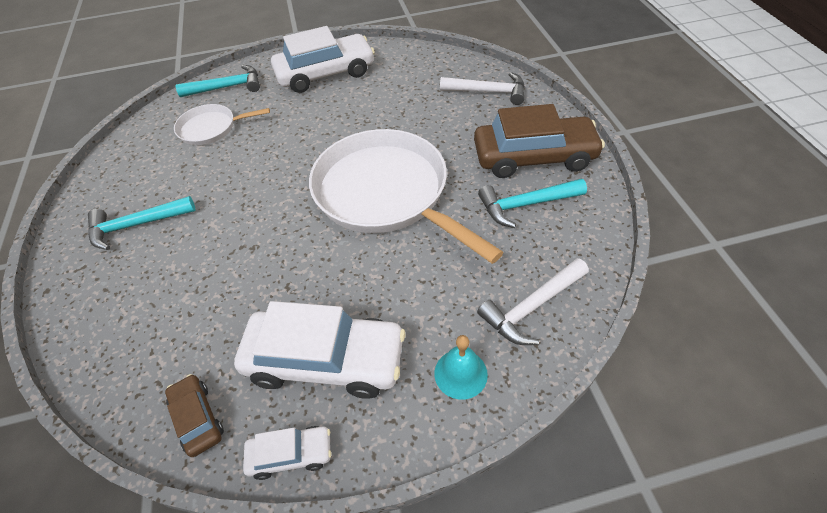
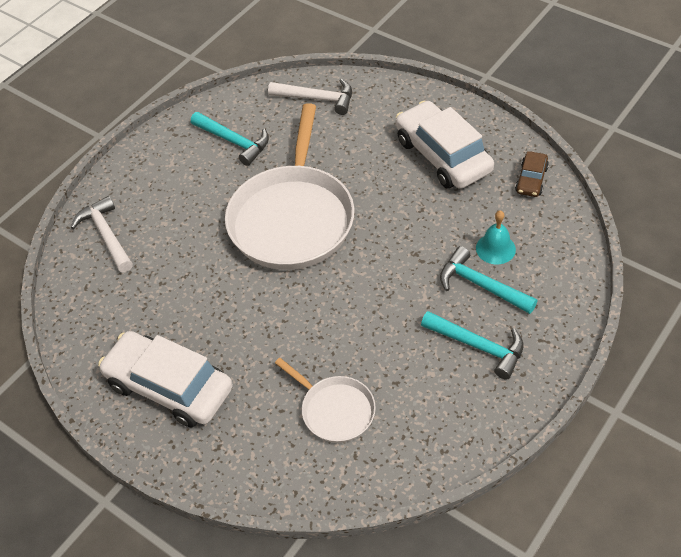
camera: 130 degrees left, 0 degrees up
(227, 87) = (264, 463): turquoise hammer -> turquoise hammer (480, 285)
(290, 454) = (499, 132): white car -> none
(460, 373) = (388, 102): turquoise bell -> turquoise bell (495, 248)
(534, 157) = (176, 163): brown car -> none

